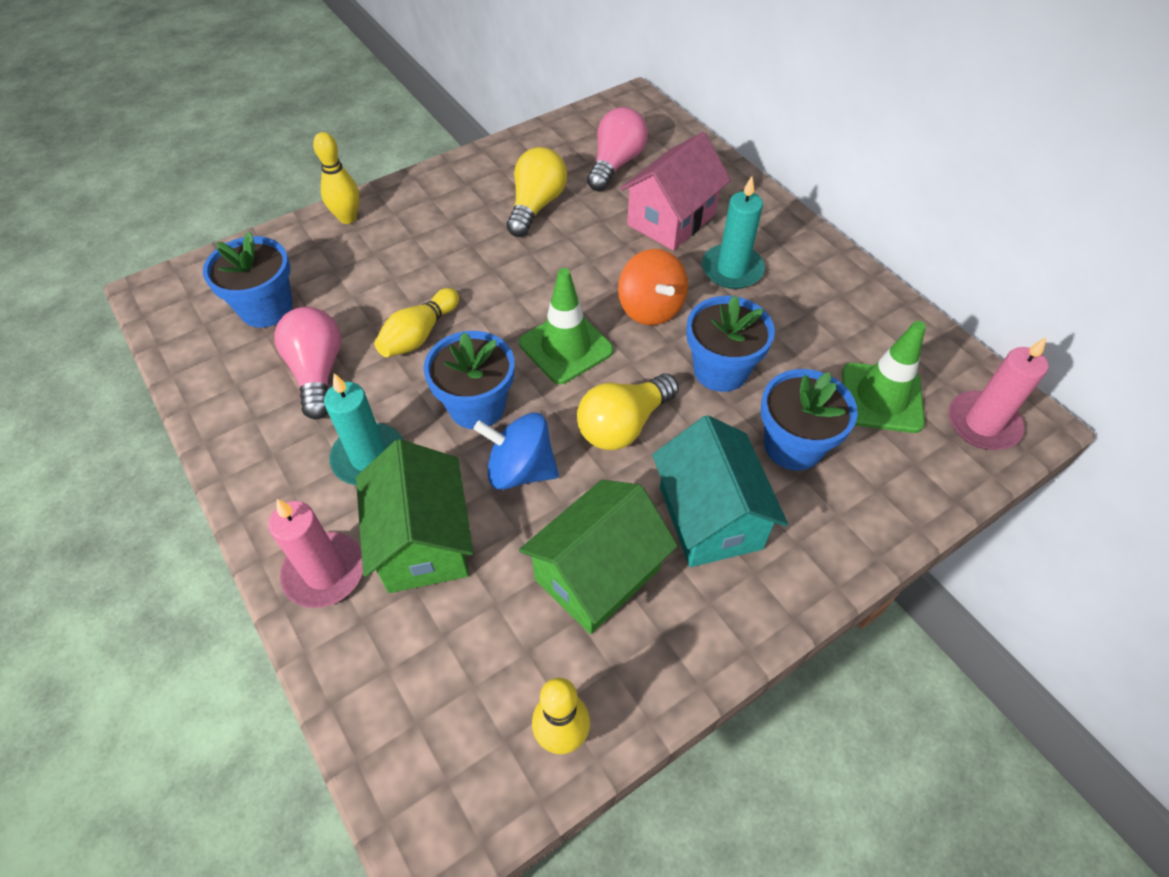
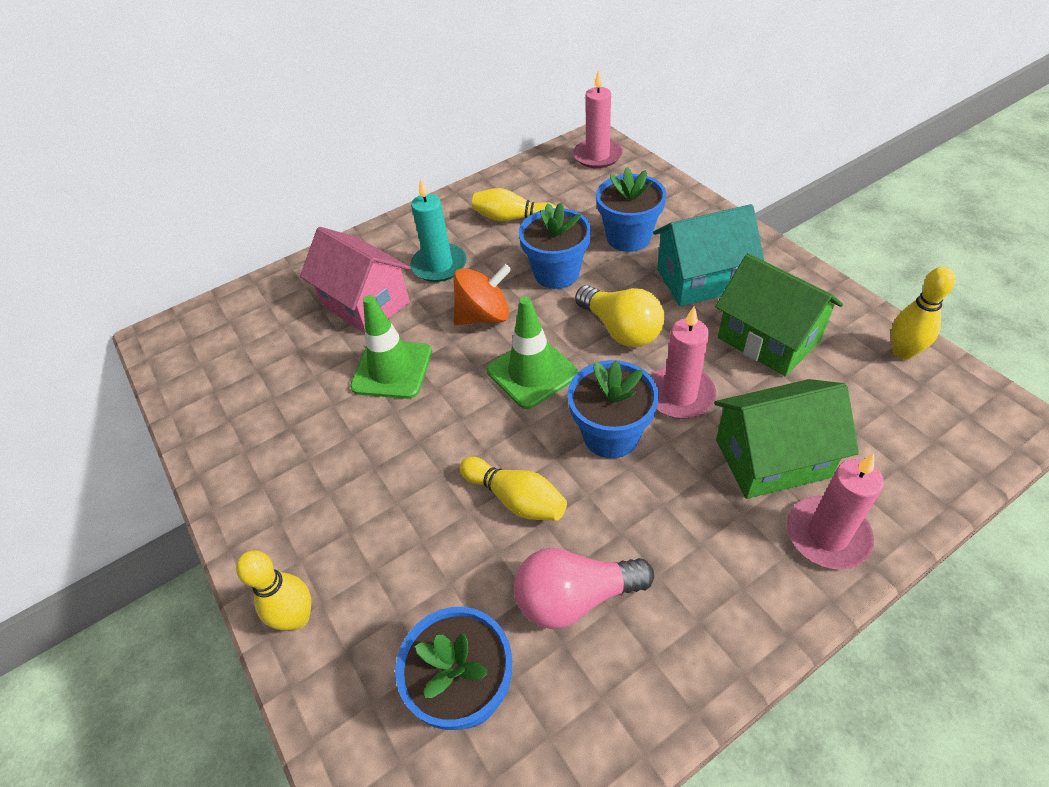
camera: 85 degrees left, 5 degrees down
(369, 457) = (687, 520): turquoise candle -> none
(520, 470) = (679, 395): blue spinning top -> pink candle
(536, 206) = (320, 411): yellow light bulb -> none
(615, 164) = (267, 347): pink light bulb -> none
(823, 330) = (512, 218): none -> yellow bowling pin
(881, 398) = (579, 195): green traffic cone -> green traffic cone (392, 369)

